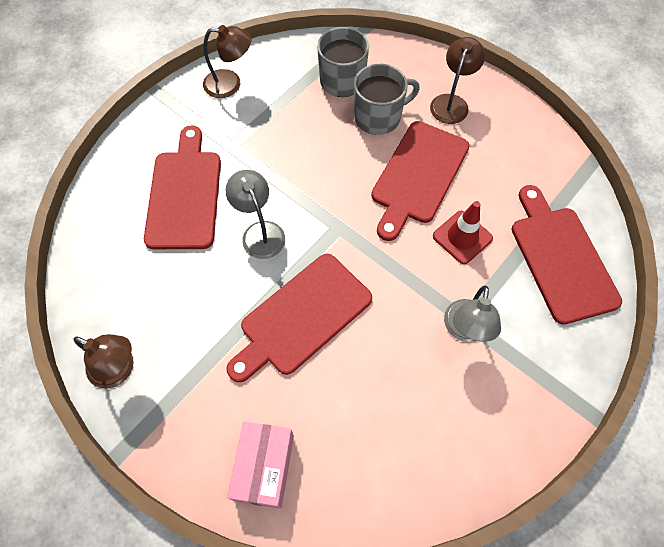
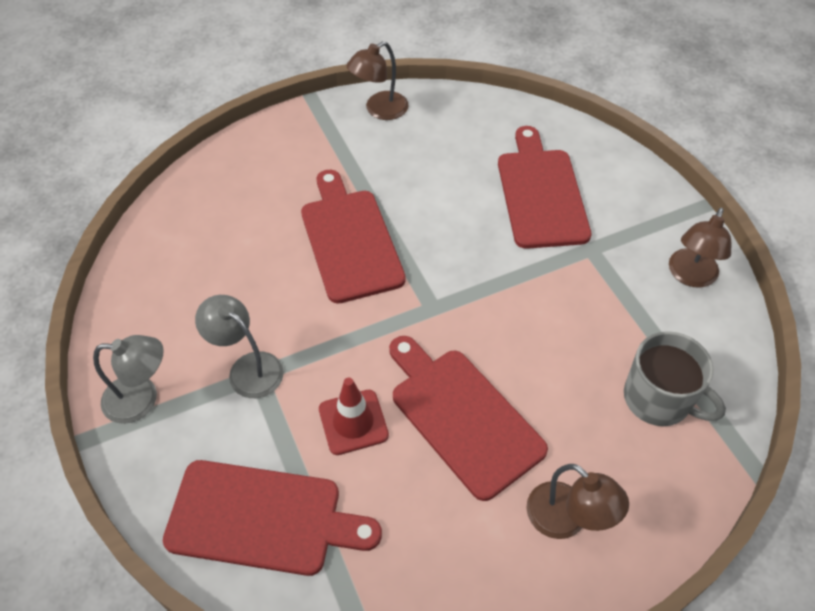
camera: 115 degrees right, 10 degrees down
(184, 194) = (540, 193): red cutting board -> red cutting board turned 120 degrees counterclockwise
(260, 232) = (463, 239): grey lamp -> grey lamp (142, 399)
(264, 467) = (237, 173): pink box -> none
(378, 117) = (576, 414): grey mug -> none

